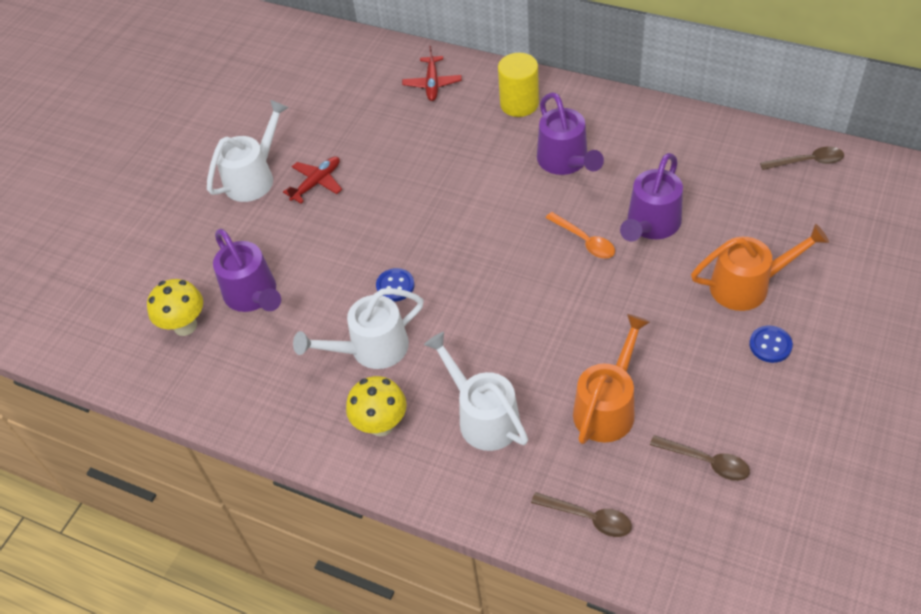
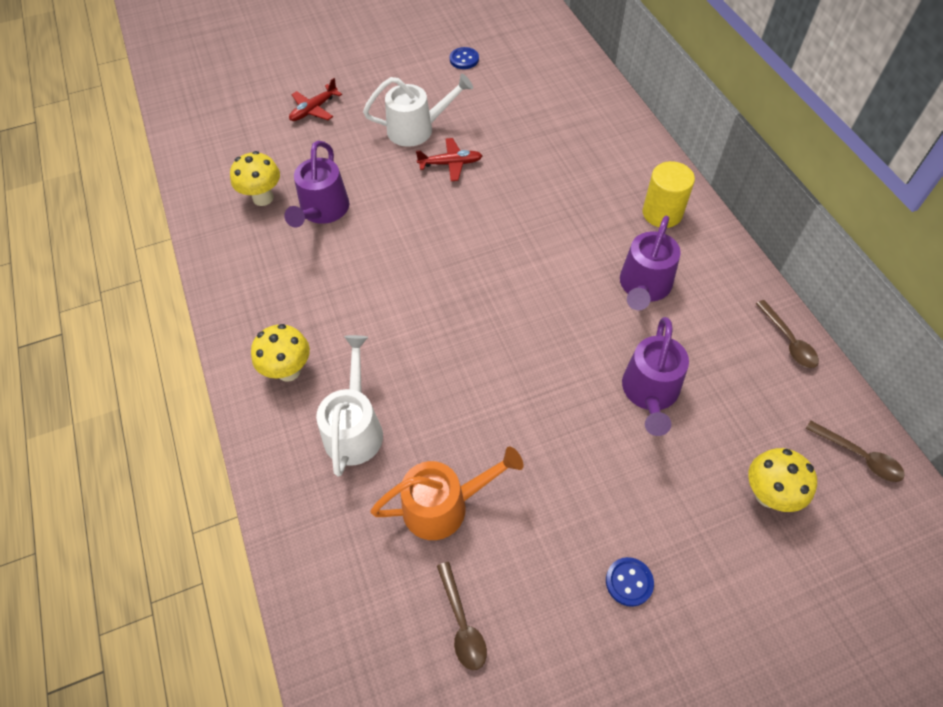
camera: 40 degrees right, 5 degrees up
(370, 349) = (344, 311): white watering can -> none
(395, 286) = (413, 280): blue button -> blue button (464, 59)
(432, 83) = (614, 149): red plane -> red plane (314, 109)
(584, 241) = (583, 361): orange spoon -> none
(588, 518) = (330, 575): brown spoon -> brown spoon (788, 341)
(650, 225) = (650, 393): purple watering can -> purple watering can turned 60 degrees counterclockwise
(748, 285) = (672, 515): orange watering can -> none
(785, 226) = (768, 494): none -> yellow mushroom

